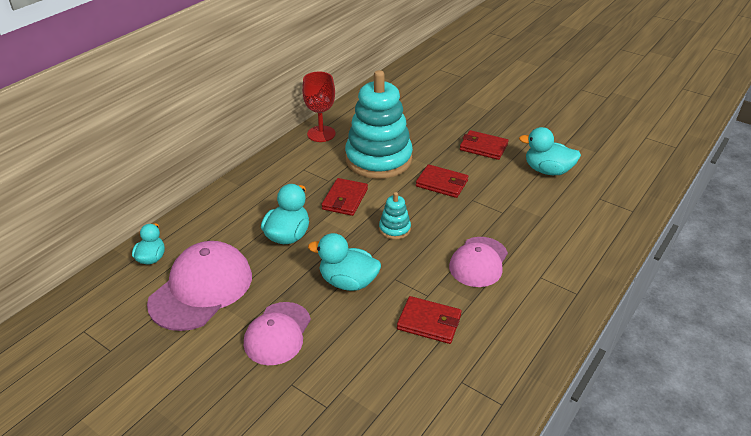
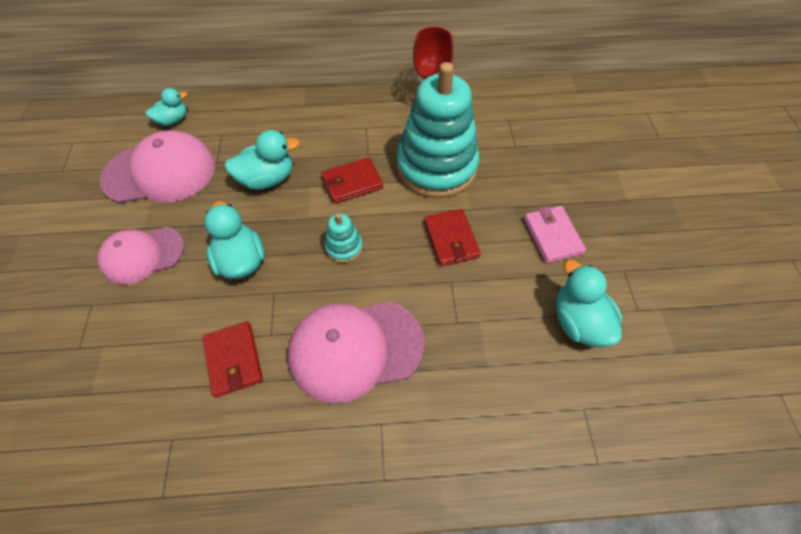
camera: 50 degrees right, 20 degrees up
(478, 262) = (355, 349): pink cap -> pink cap, size x1.51
(483, 147) = (552, 236): red wallet -> pink wallet

